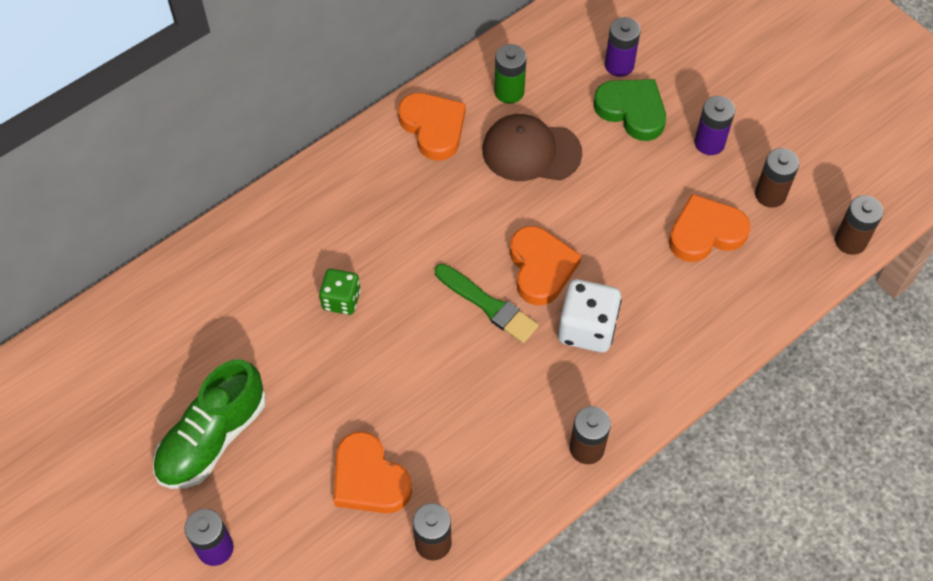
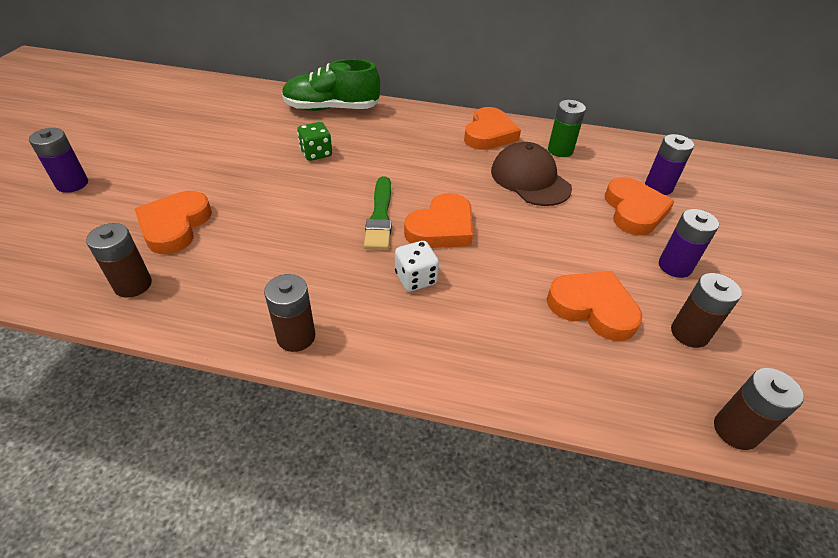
camera: 50 degrees right, 15 degrees down
(213, 438) = (164, 149): green shoe -> green shoe (331, 108)
(587, 328) = (415, 279): white dice -> white dice, size x0.65
(632, 111) = (634, 210): green heart -> orange heart

